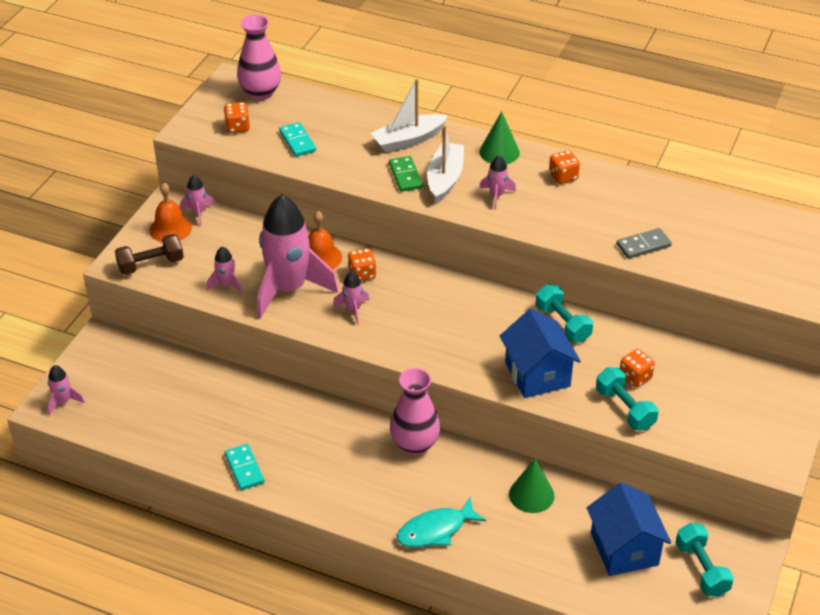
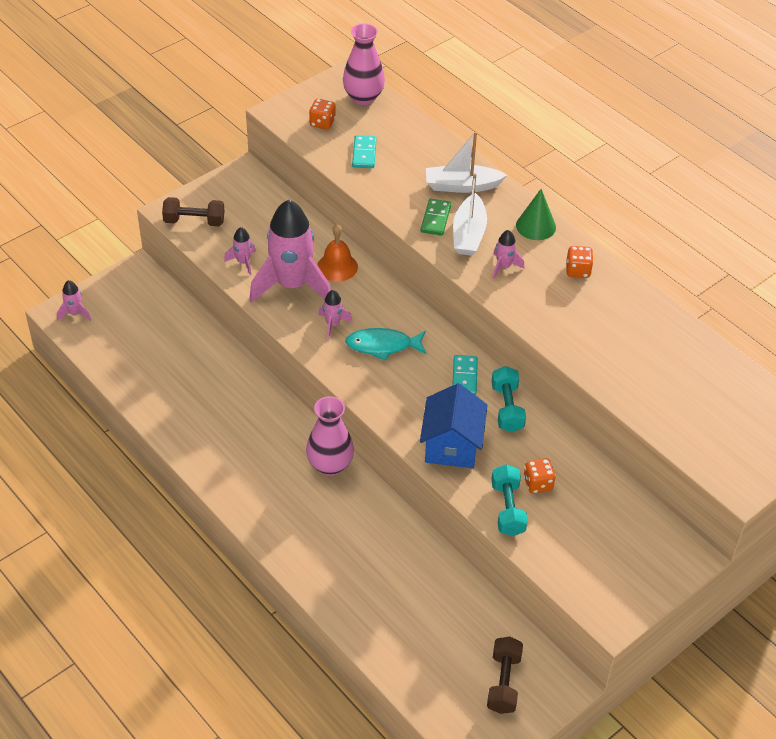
camera: 25 degrees right, 5 degrees up
(170, 228) = (230, 195): orange bell -> none
(198, 213) = (262, 189): pink rocket -> none
(244, 468) = (178, 428): turquoise domino -> turquoise domino (464, 377)
(362, 274) = (362, 295): orange dice -> none
(435, 530) = (297, 547): turquoise fish -> turquoise fish (382, 345)
(445, 179) = (468, 234): white boat -> white boat turned 150 degrees clockwise
(531, 495) = (399, 551): green cone -> none
(624, 549) = (447, 634): blue house -> none
(643, 245) = (605, 363): grey domino -> none
(702, 569) = (503, 683): turquoise dumbbell -> brown dumbbell

